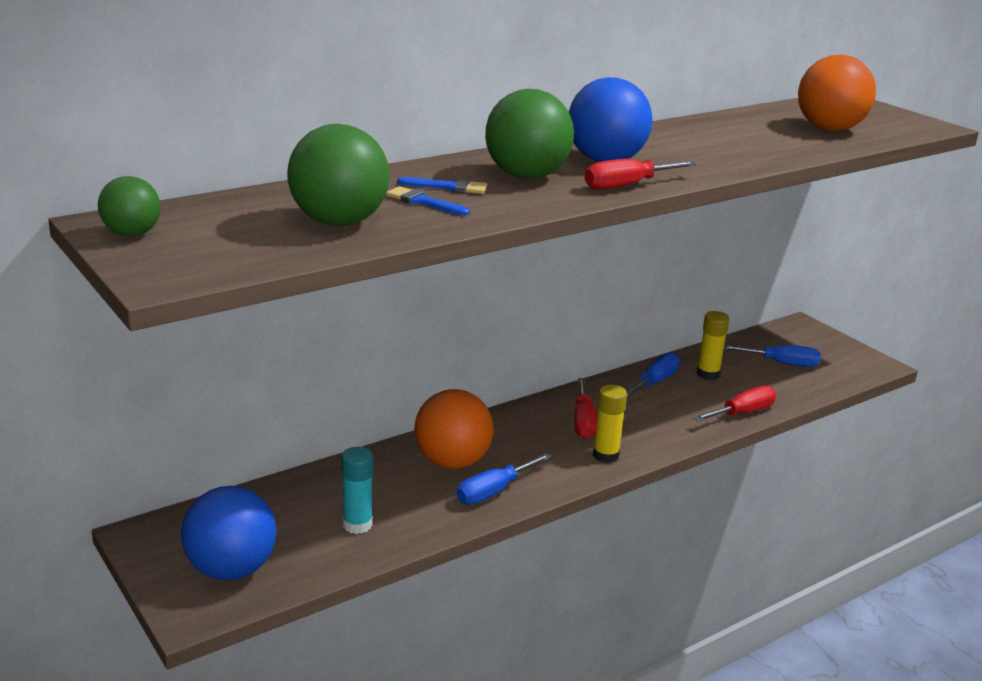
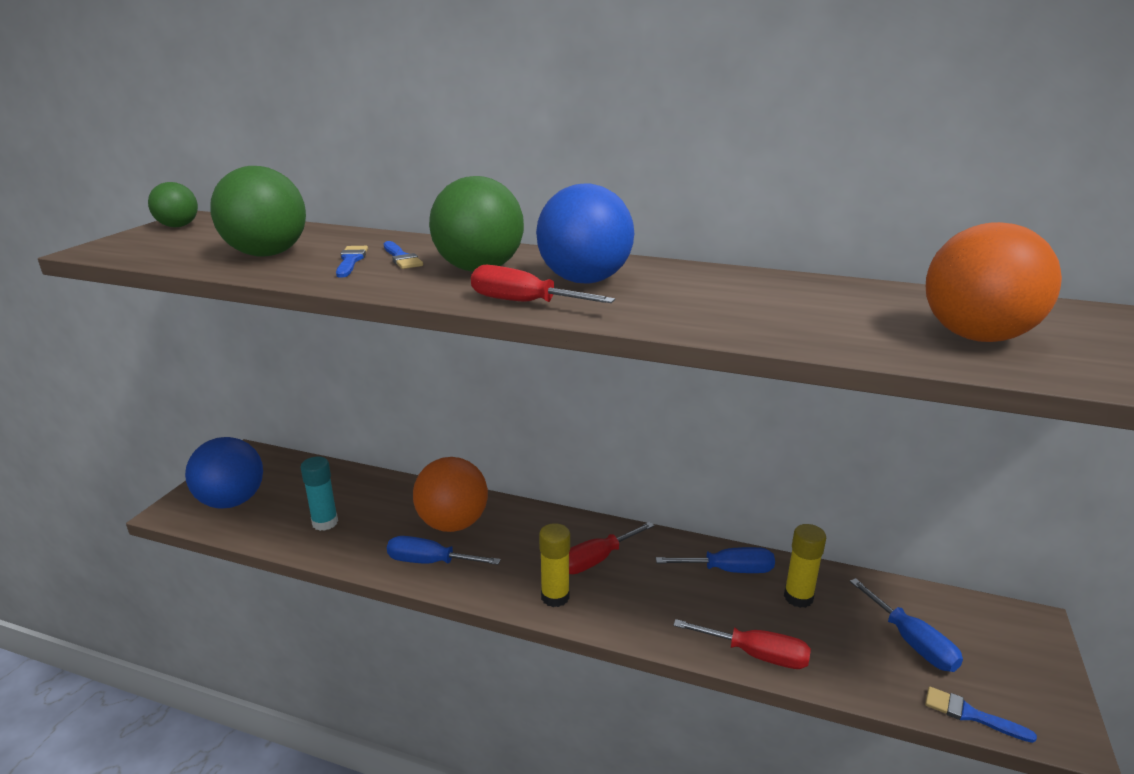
camera: 55 degrees right, 0 degrees up
(846, 379) = (970, 714): none -> blue brush

